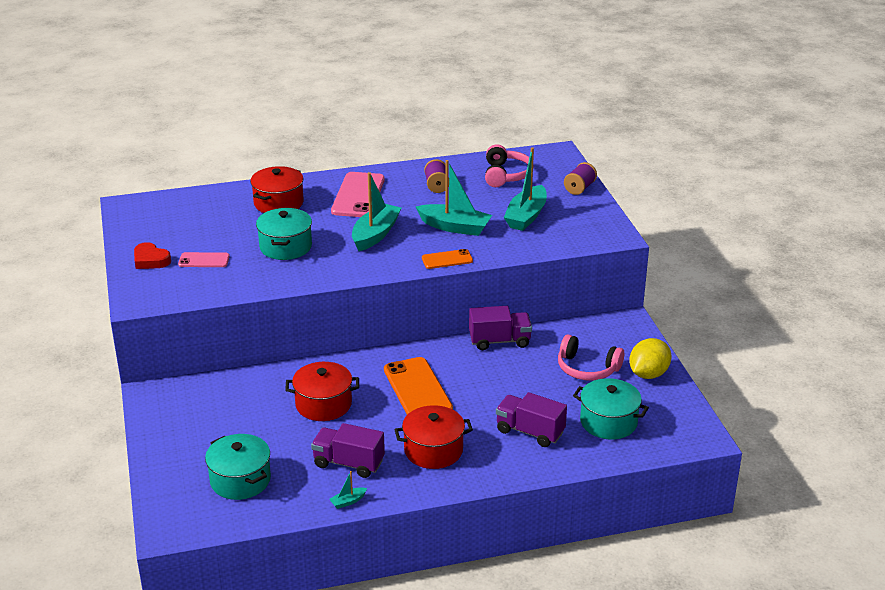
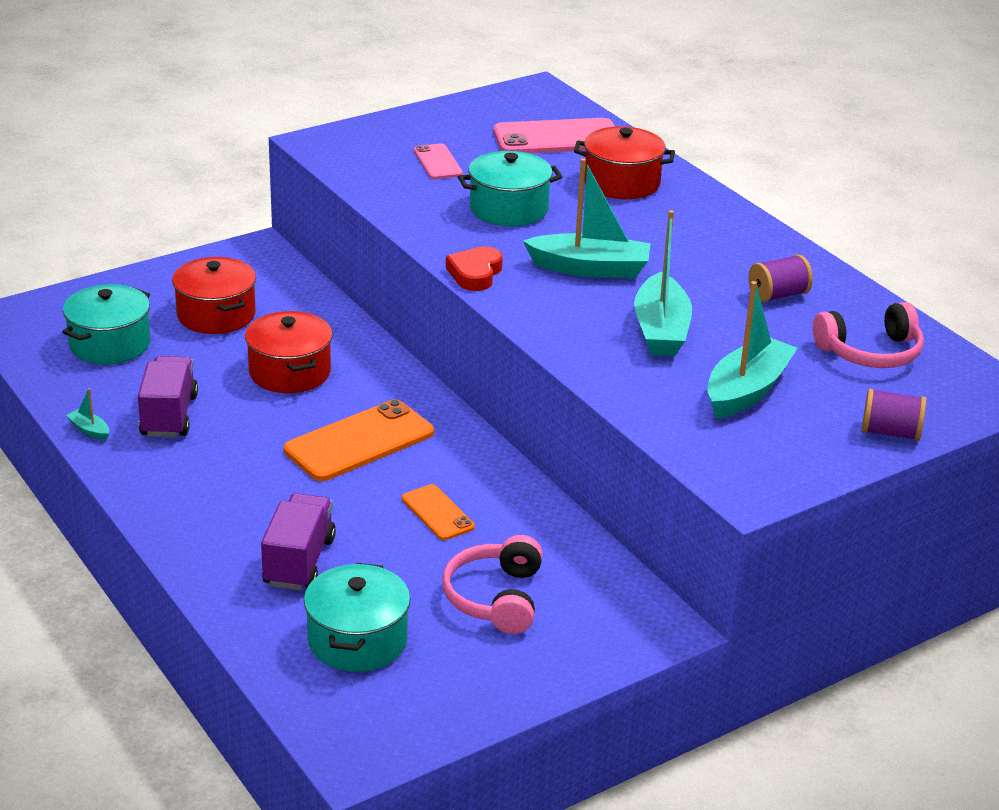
camera: 70 degrees right, 0 degrees up
(150, 260) = (417, 130): red heart -> red heart (475, 274)
(358, 195) = (692, 236): pink phone -> pink phone (557, 138)
(433, 450) = (221, 480): red pot -> red pot (216, 315)
(447, 259) = (559, 338): orange phone -> orange phone (437, 513)
(499, 341) = (523, 496): purple truck -> none
(526, 216) = (747, 391): turquoise boat -> turquoise boat turned 120 degrees clockwise
(648, 374) = (515, 670): yellow lemon -> none

